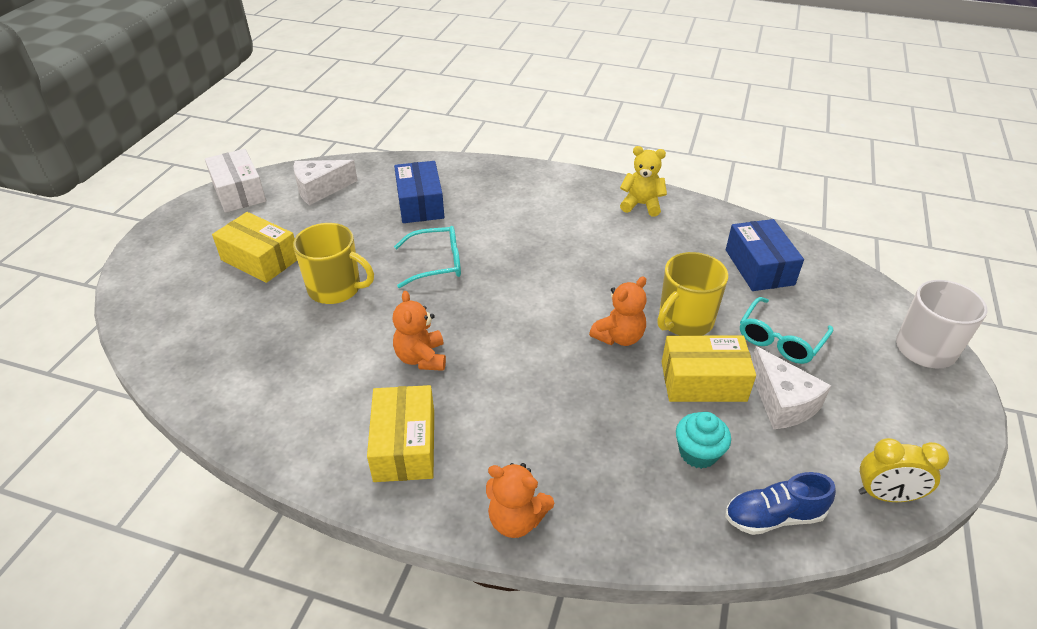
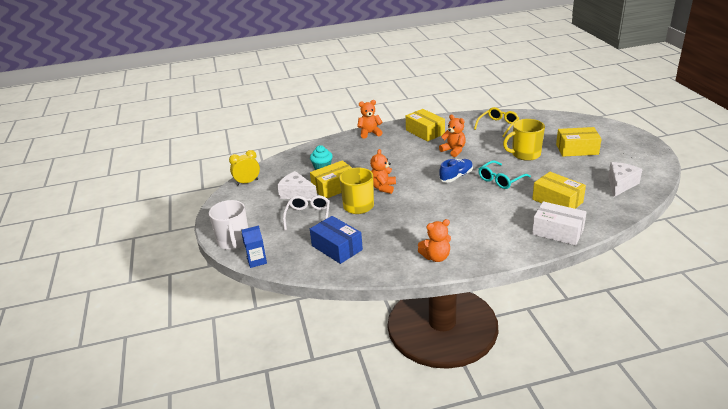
camera: 150 degrees right, 10 degrees down
(239, 192) = (653, 166): white box -> white box (557, 231)
(263, 379) = (498, 125): none -> yellow glasses
(420, 204) = (557, 201): blue box -> yellow box
(641, 205) = (436, 257): yellow teddy bear -> orange teddy bear
(773, 516) = (287, 163): blue shoe -> blue shoe (456, 176)
(780, 339) = (308, 216): turquoise glasses -> white glasses
(887, 297) = (256, 261): none -> blue carton

